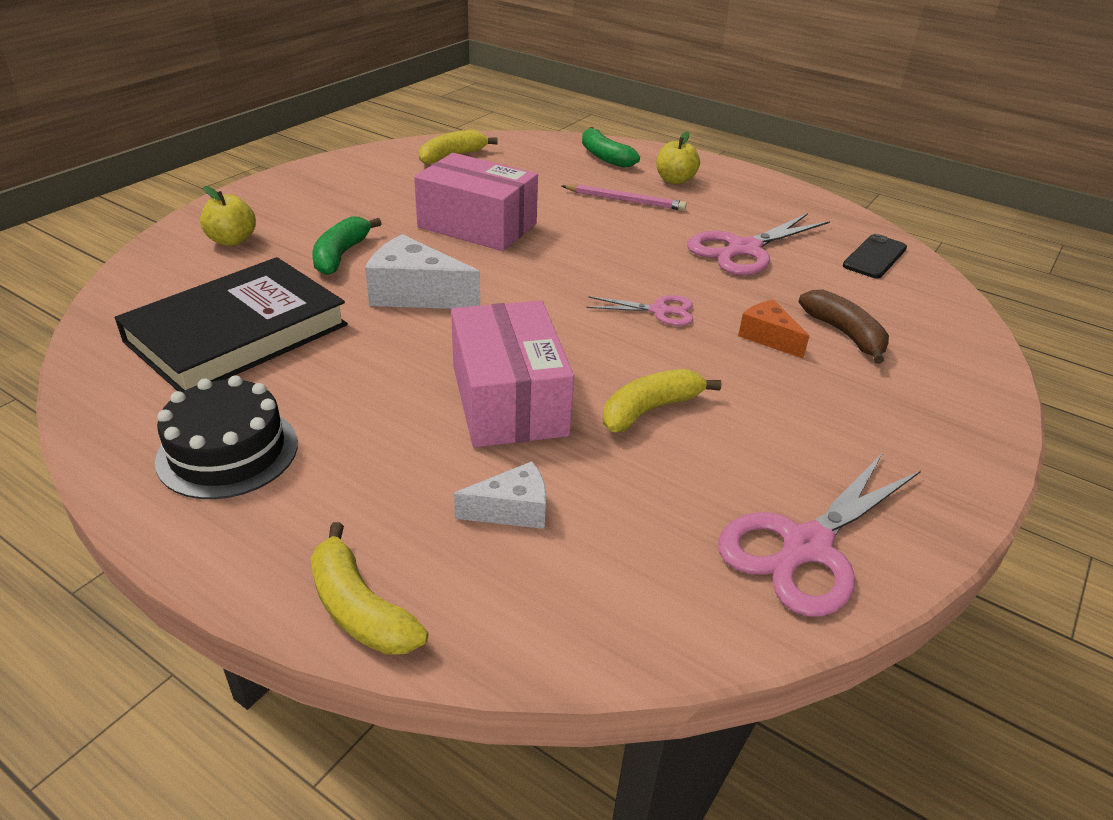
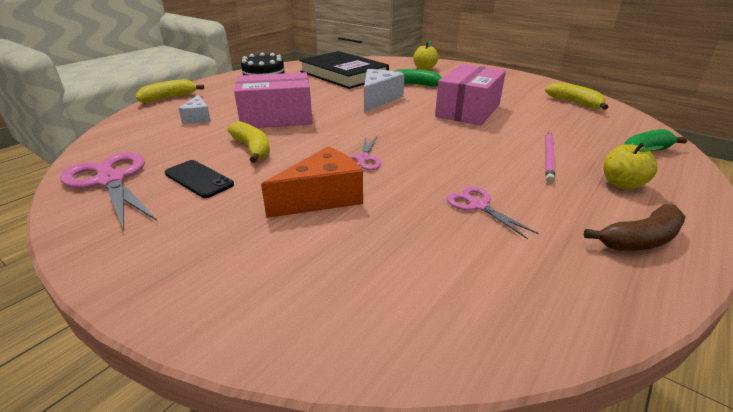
camera: 95 degrees right, 5 degrees down
(743, 250) = (478, 205): pink scissors -> pink scissors, size x0.55
(768, 337) = (322, 197): orange cheese -> orange cheese, size x1.66
(845, 334) = (322, 239): brown banana -> brown banana (640, 240)
(874, 257) = (502, 302): black phone -> black phone (199, 179)

